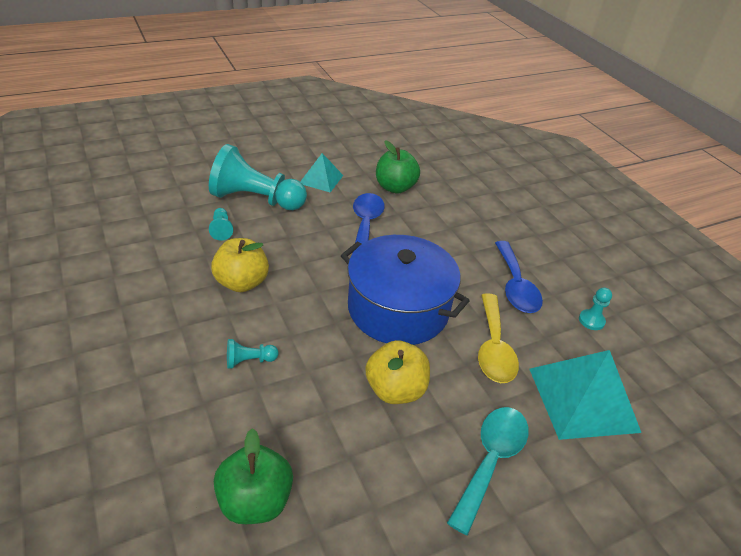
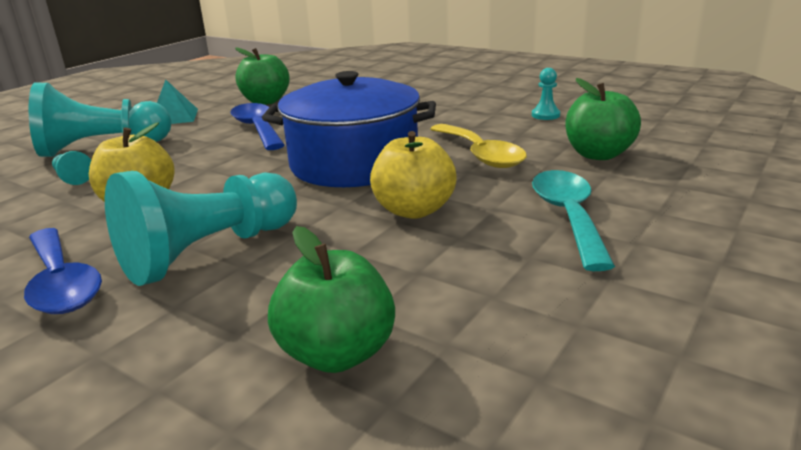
camera: 25 degrees left, 15 degrees down
(249, 361) = (209, 252): turquoise pawn -> turquoise pawn, size x2.41
(515, 286) = (455, 118): blue spoon -> blue spoon (62, 283)
(583, 399) = (598, 154): turquoise pyramid -> green apple

